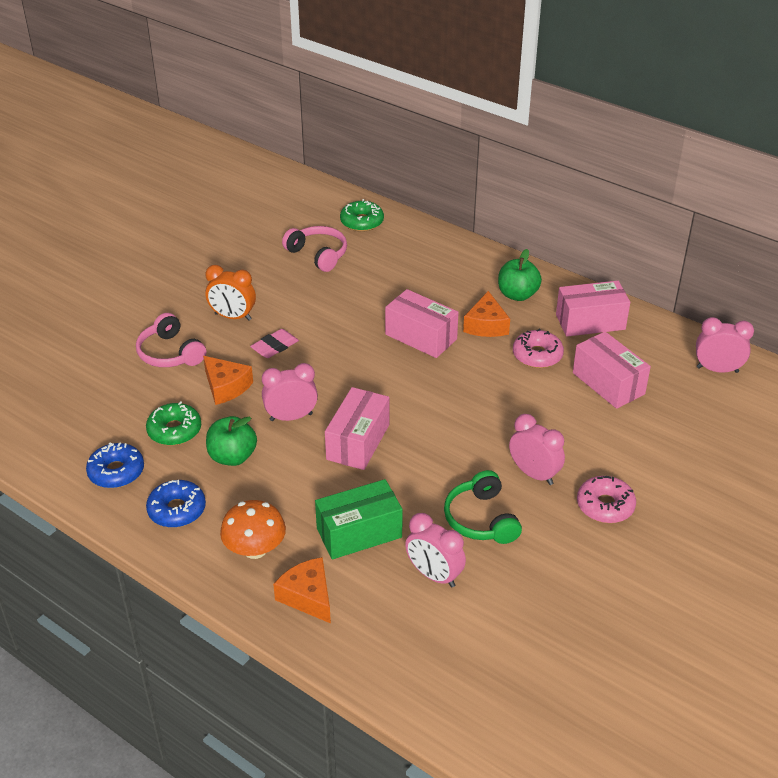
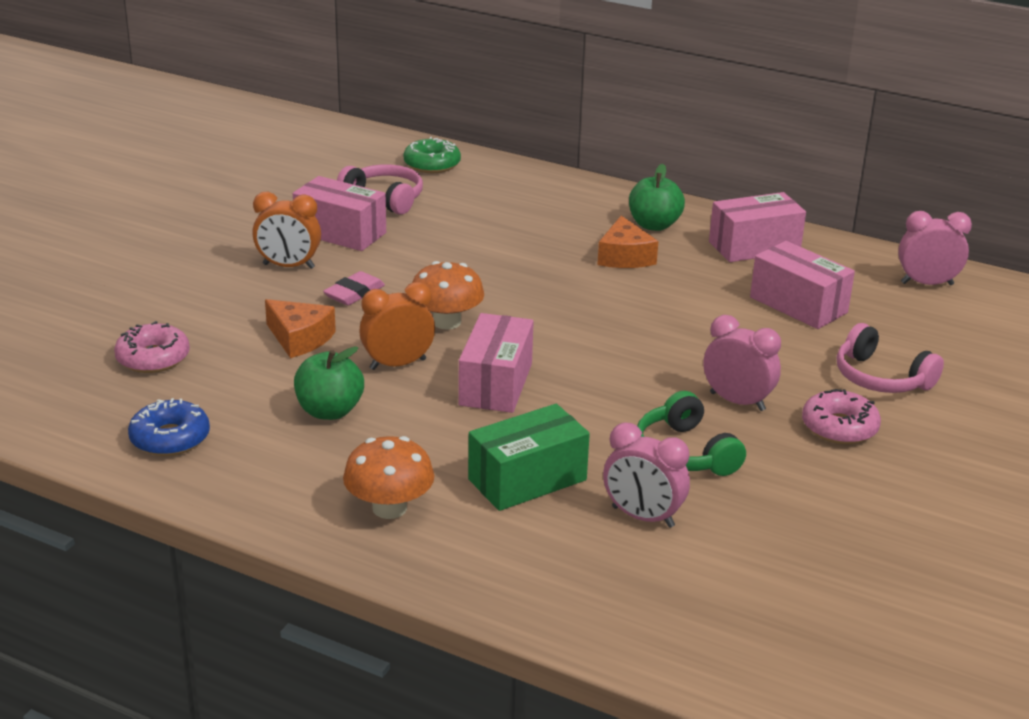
camera: 10 degrees left, 10 degrees down
(170, 353) = (213, 308): pink headphones -> pink headphones (881, 378)
(174, 430) = (241, 388): green donut -> none
(177, 510) = (267, 474): blue donut -> none
(291, 417) = (398, 364): pink clock -> orange clock
(308, 596) = (478, 554): orange cheese -> none
(336, 379) = (446, 322): none -> orange mushroom
(421, 337) = (544, 273): pink box -> pink box (340, 233)
(537, 355) = (699, 283): pink donut -> pink donut (153, 358)

